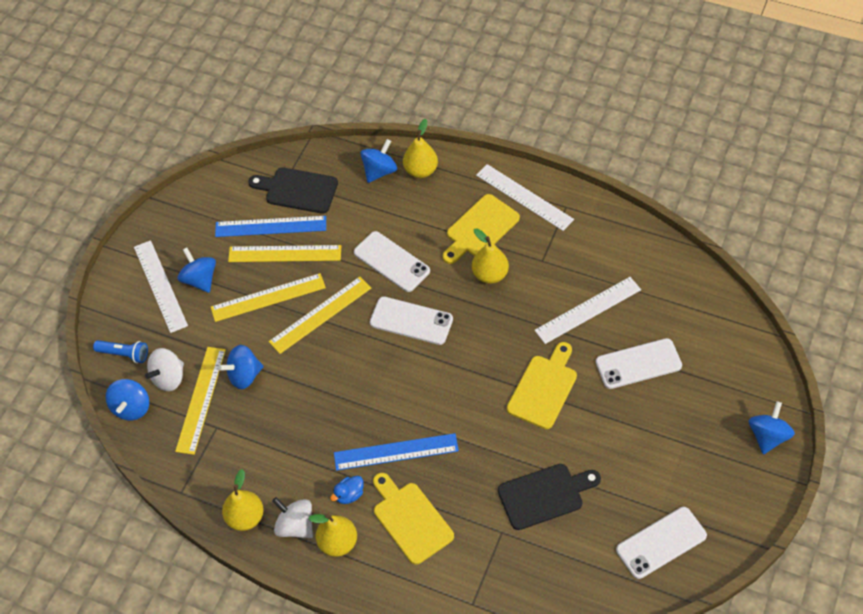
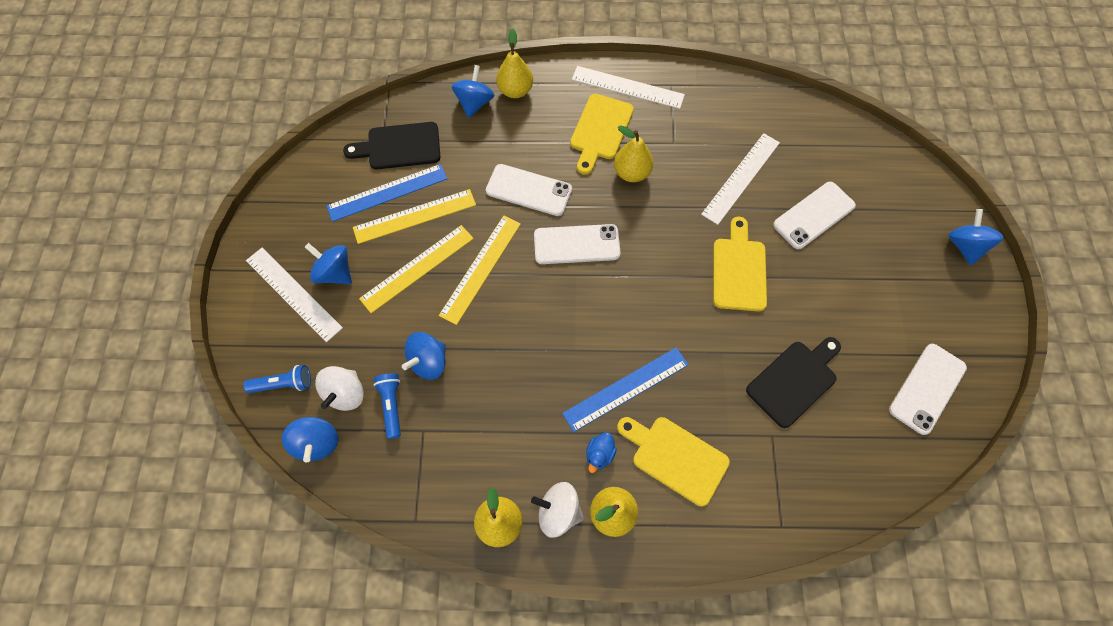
camera: 25 degrees left, 10 degrees up
(200, 399) = (392, 405): yellow ruler -> blue flashlight

